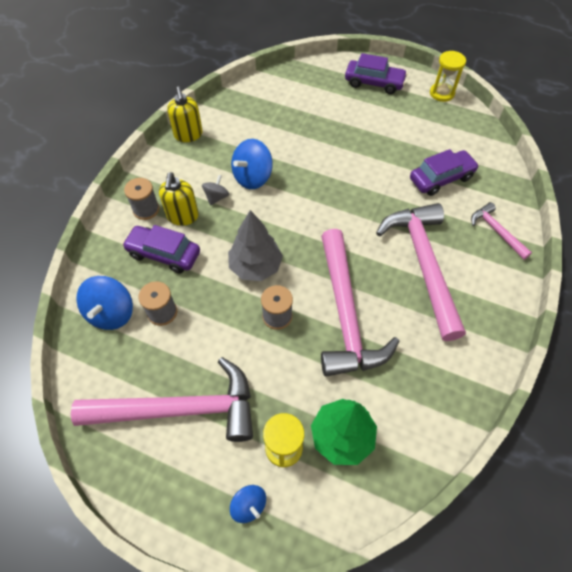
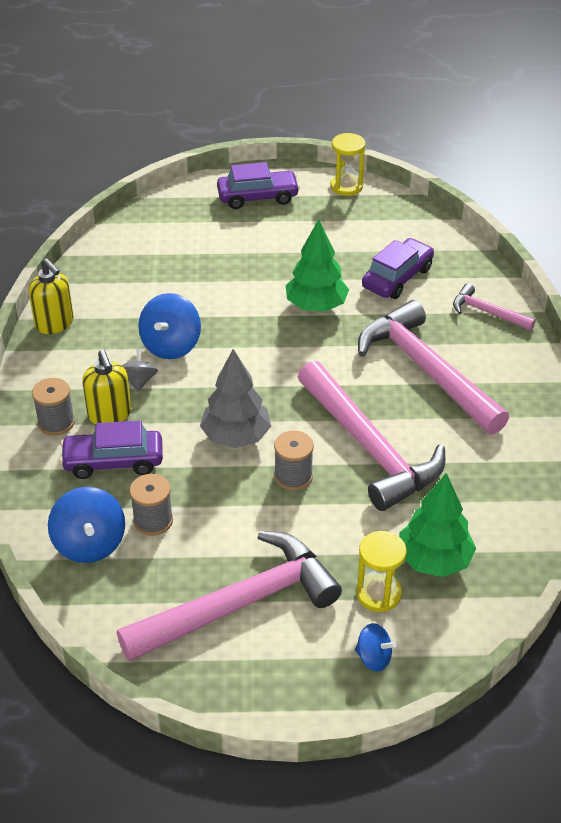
camera: 25 degrees left, 15 degrees down
(369, 181) = (316, 306): none -> green tree

